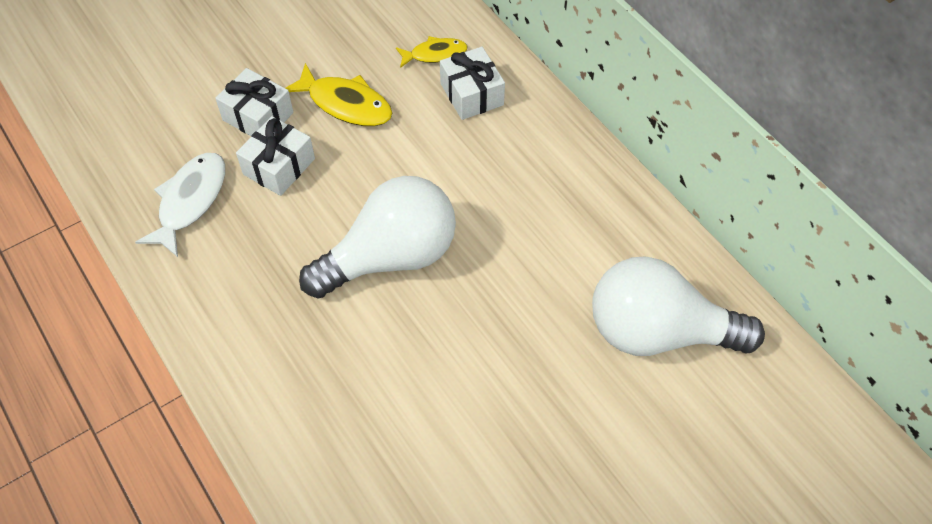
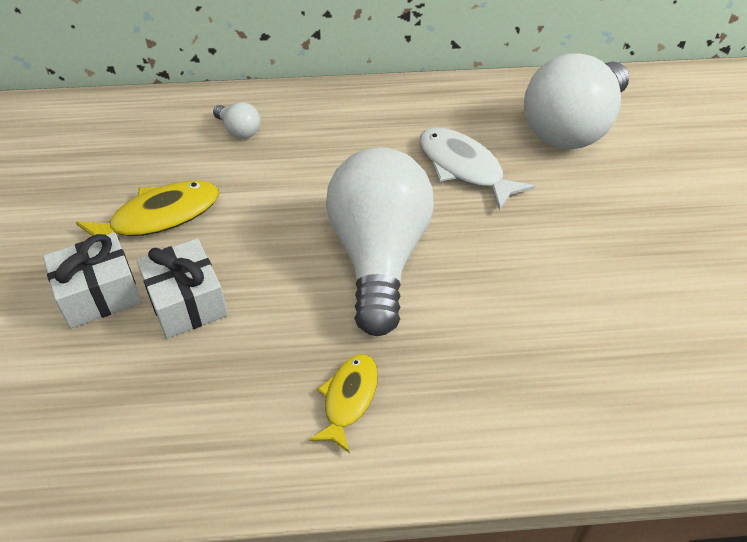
camera: 60 degrees left, 10 degrees down
(190, 201) = (158, 405): white fish -> white fish (464, 168)
(435, 54) = (167, 135): yellow fish -> yellow fish (349, 399)
(471, 94) = (239, 131): white gift -> white light bulb

